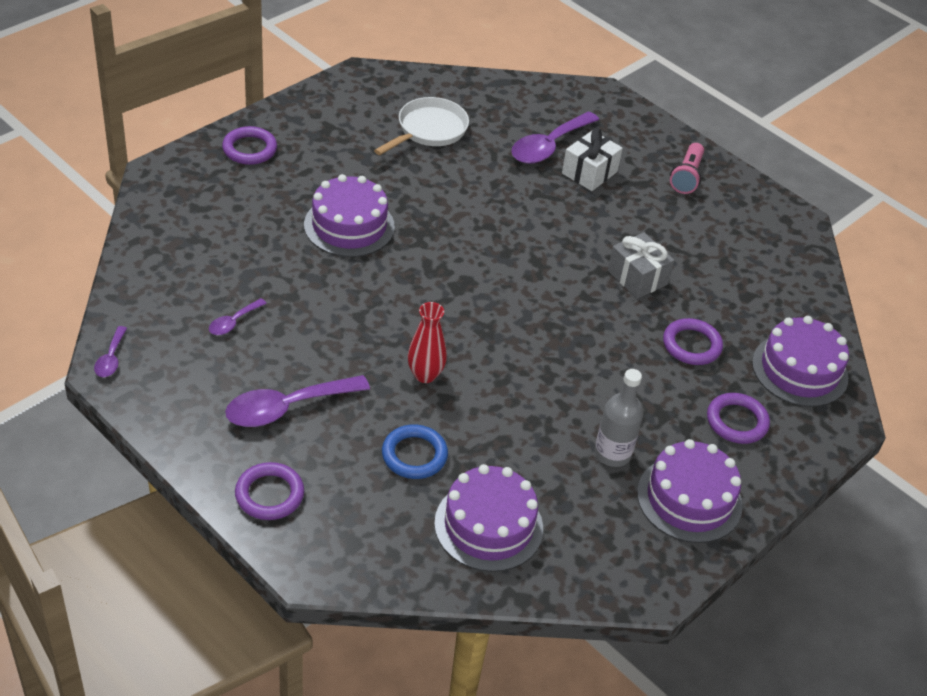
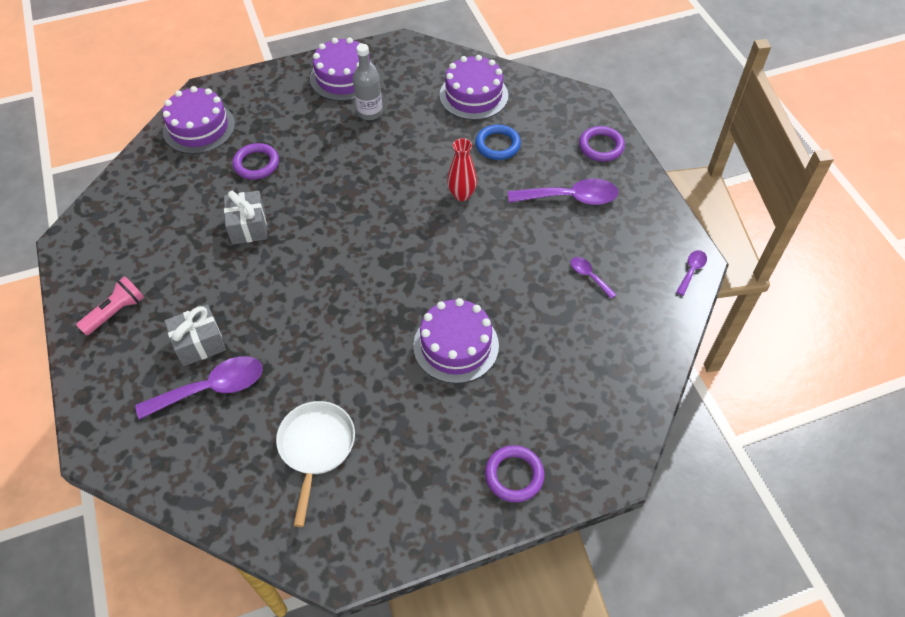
camera: 150 degrees left, 10 degrees up
(233, 322) = (589, 276): purple spoon -> purple spoon turned 105 degrees counterclockwise
(429, 130) = (316, 447): white pan -> white pan turned 120 degrees clockwise
(589, 172) = (199, 343): white gift -> grey gift
(736, 421) = (274, 109): purple ring -> none

